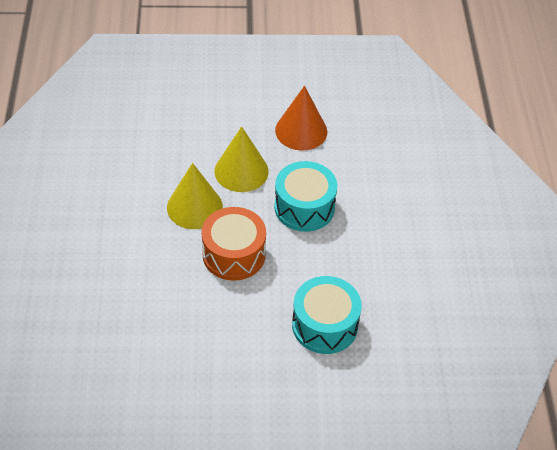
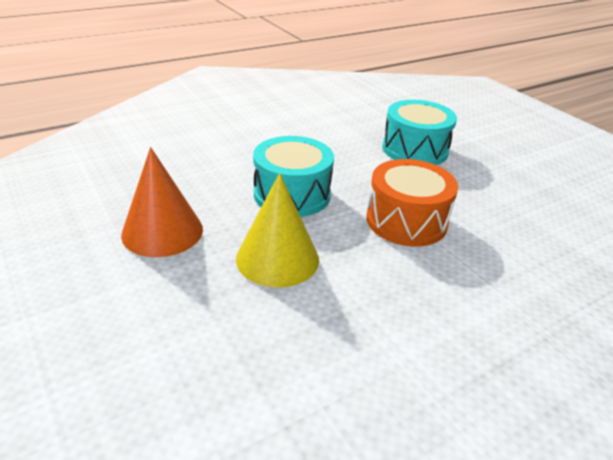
camera: 120 degrees left, 15 degrees down
(194, 207) = (376, 277): yellow cone -> none

